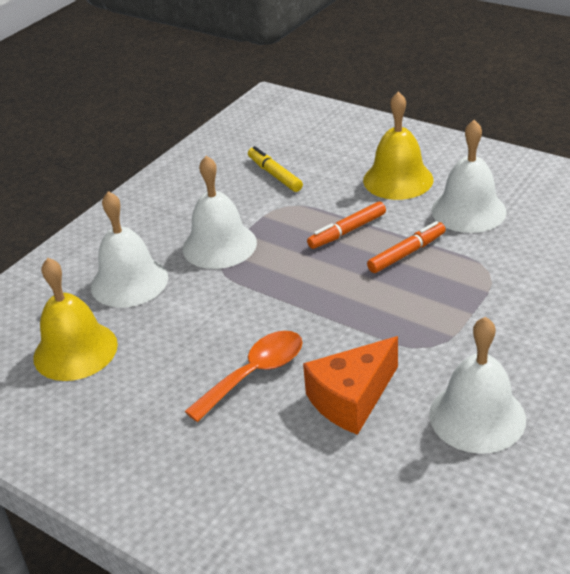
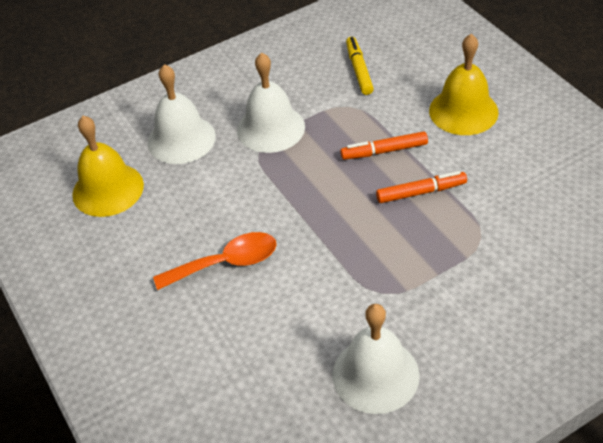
camera: 25 degrees right, 10 degrees up
(351, 399) = (286, 317): orange cheese -> none
(468, 211) = (505, 167): white bell -> none

